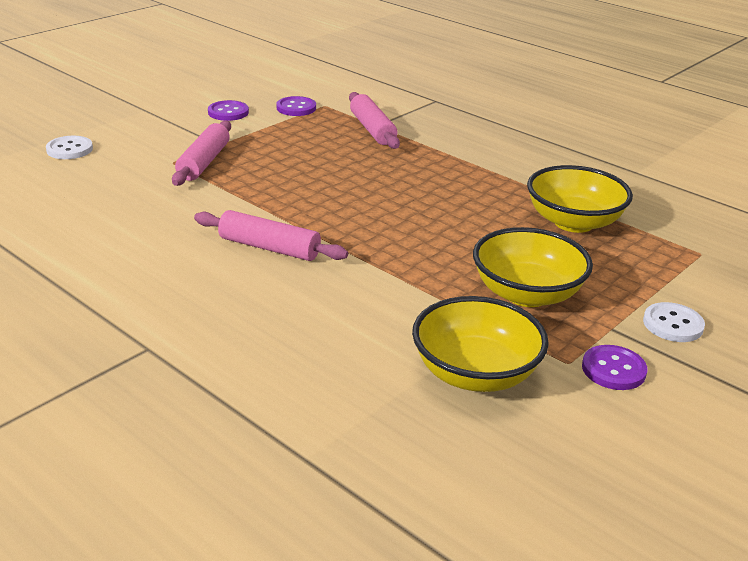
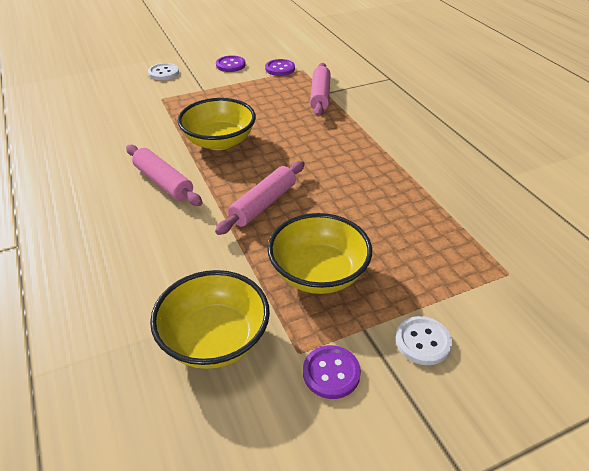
camera: 25 degrees right, 10 degrees up
(69, 149) = (108, 77): white button -> white button (163, 73)
(204, 162) = (180, 102): pink rolling pin -> pink rolling pin (263, 204)
(573, 222) = (414, 213): yellow bowl -> yellow bowl (219, 141)

